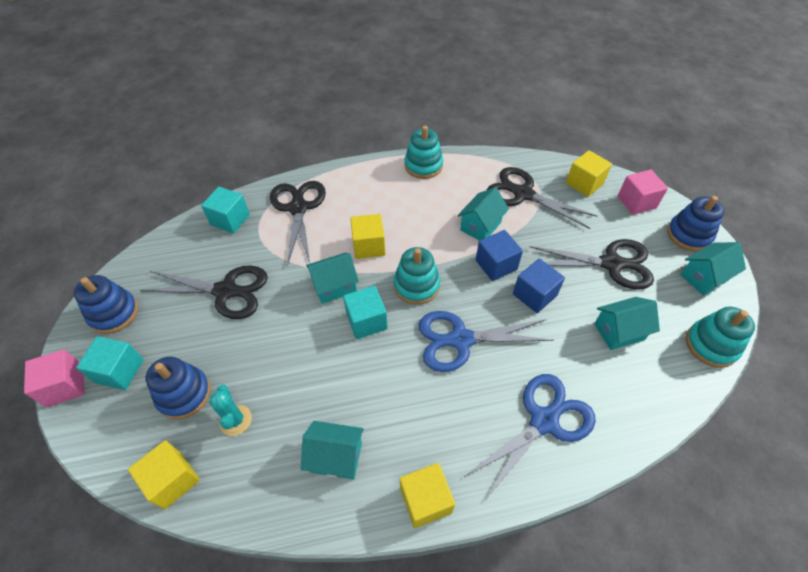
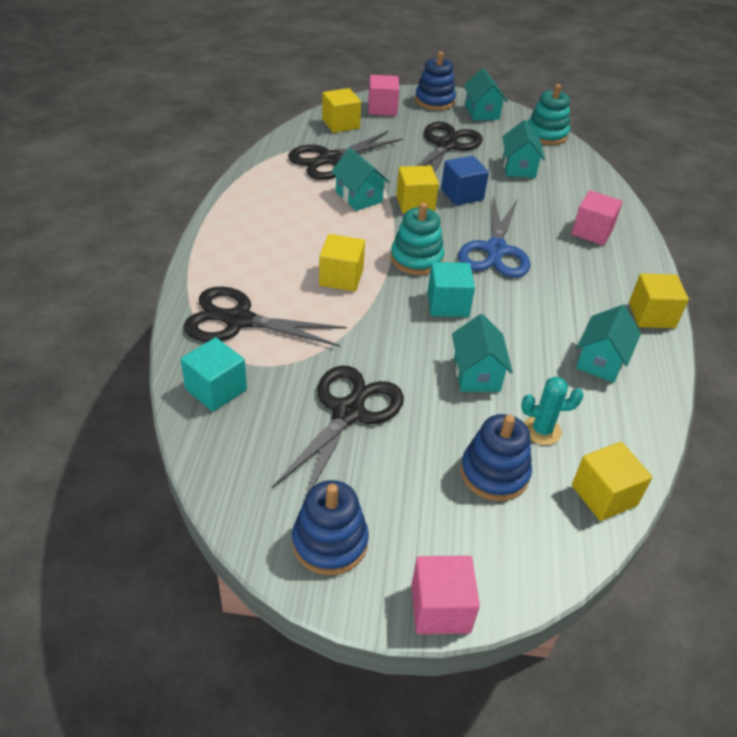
camera: 75 degrees left, 10 degrees down
(119, 371) = (437, 540): turquoise cube -> none
(334, 286) = (388, 317): turquoise house -> turquoise house (476, 374)
(423, 166) = (238, 206): turquoise stacking toy -> none
(496, 265) = (415, 204): blue cube -> yellow cube
(543, 421) = (592, 232): blue scissors -> pink cube

